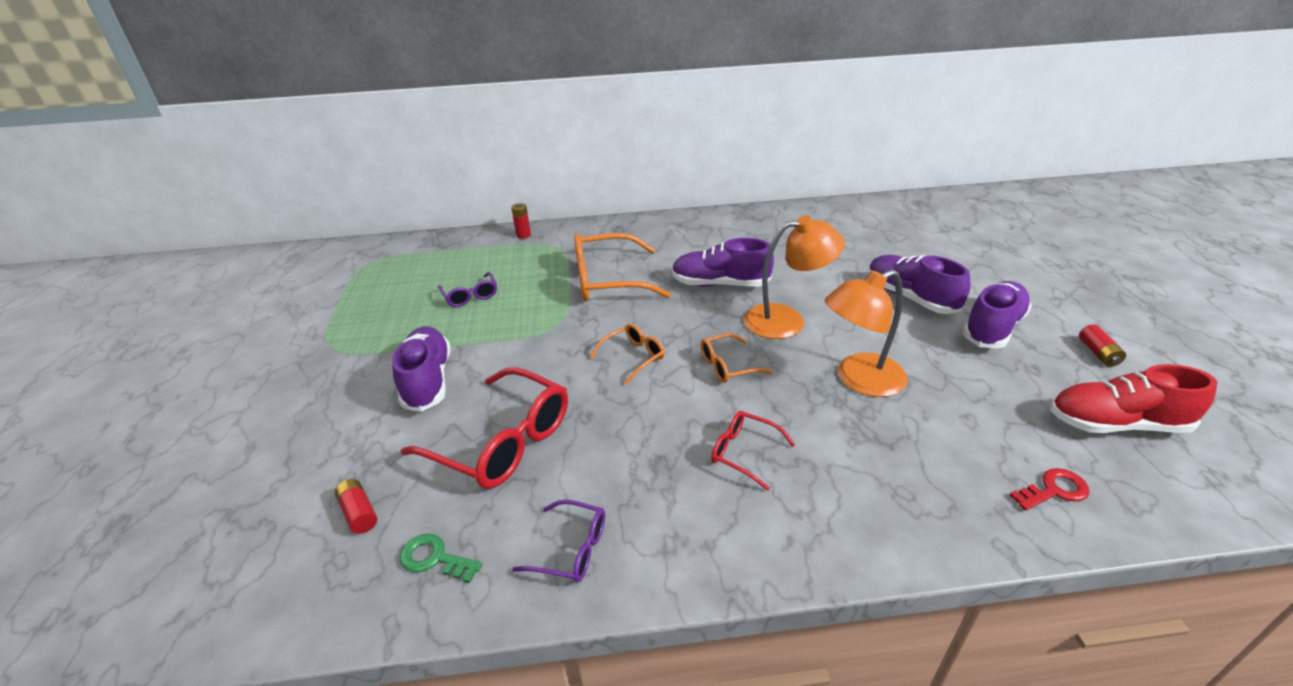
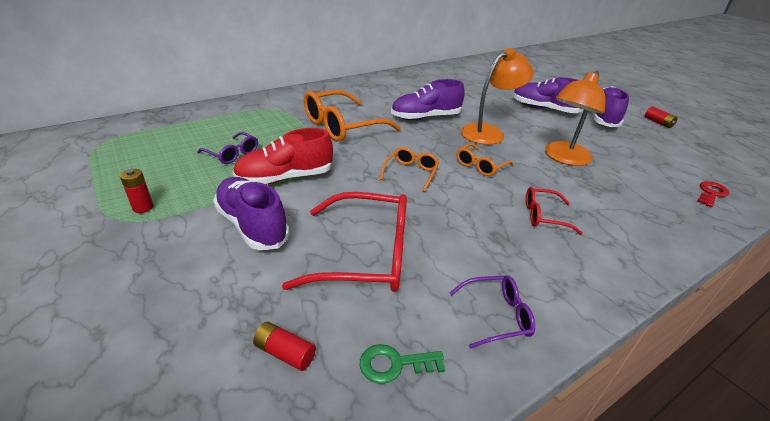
camera: 30 degrees left, 0 degrees up
(523, 235) = (240, 105): red battery -> red battery (143, 207)
(1116, 424) = (700, 154): red shoe -> red shoe (285, 178)

